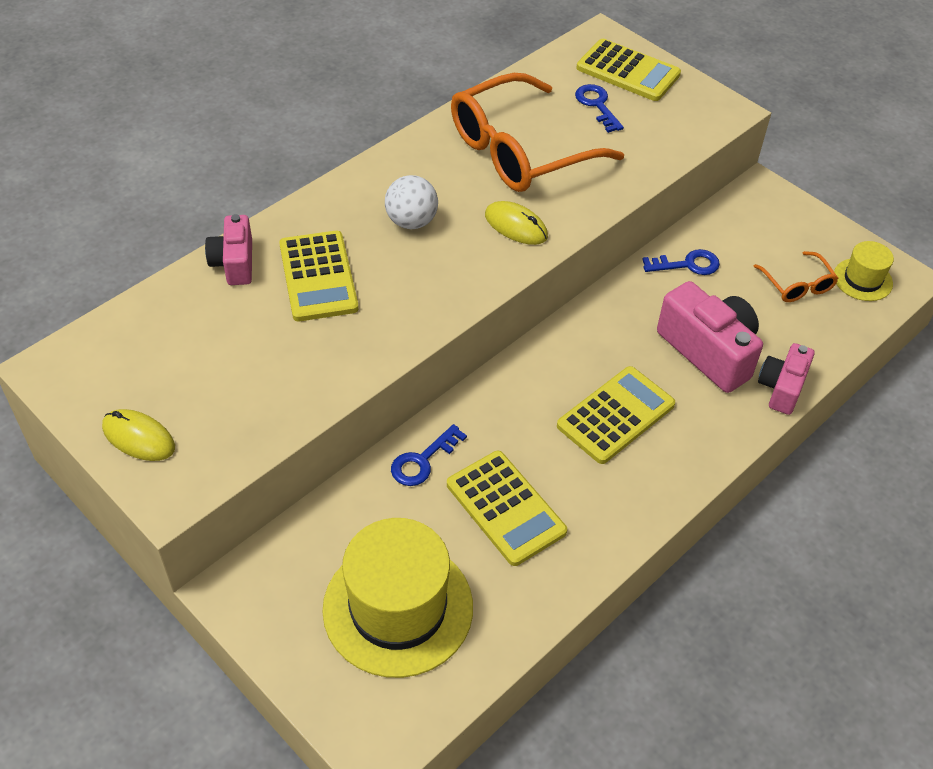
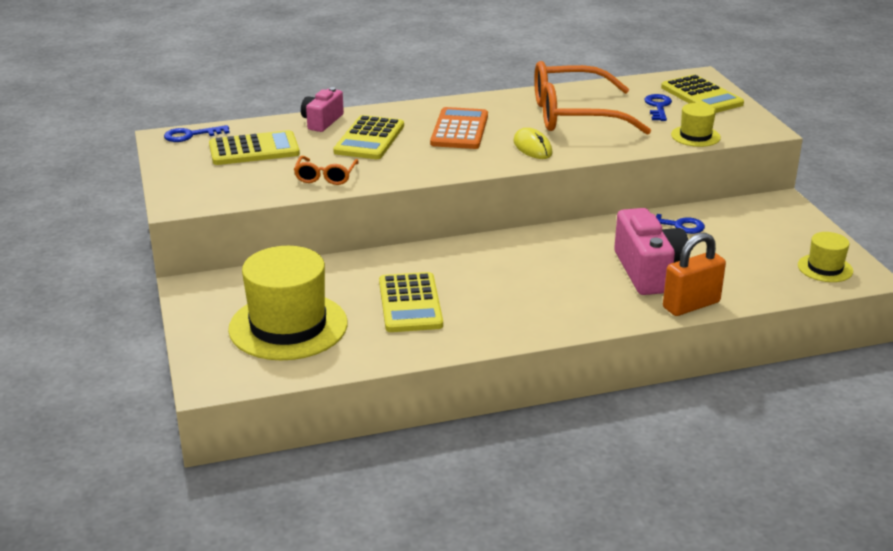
camera: 30 degrees right, 20 degrees down
(139, 438) = (186, 176): yellow mouse -> none
(411, 221) = (459, 130): white ball -> orange calculator
(422, 461) = (375, 266): blue key -> blue key (191, 135)
(615, 415) = (539, 283): yellow calculator -> yellow calculator (254, 149)
(669, 146) = (695, 136): none -> yellow hat
(782, 388) = (691, 305): pink camera -> orange padlock
(797, 285) = (761, 257): orange glasses -> orange glasses (325, 177)

